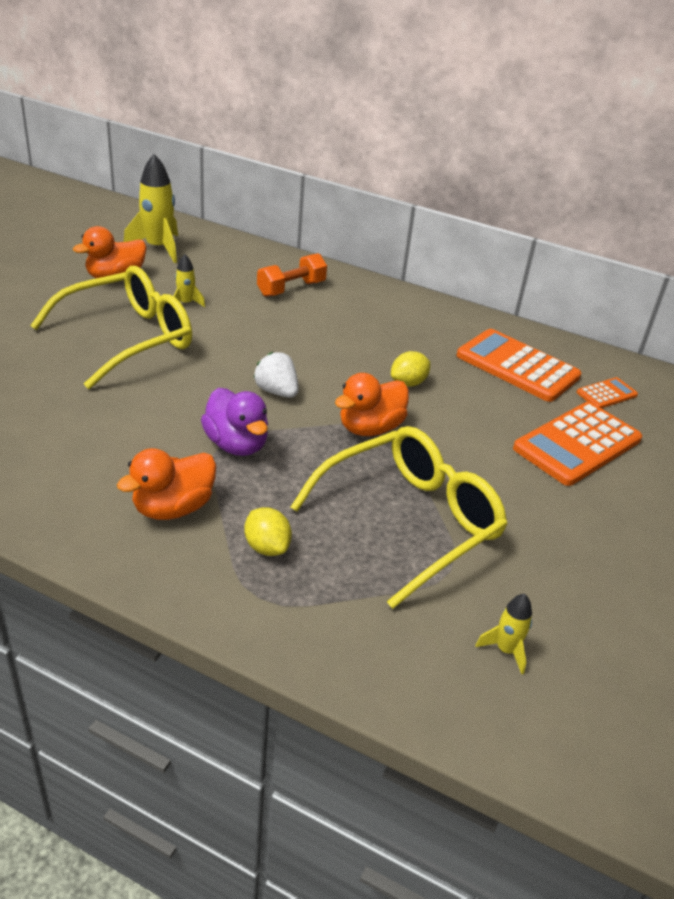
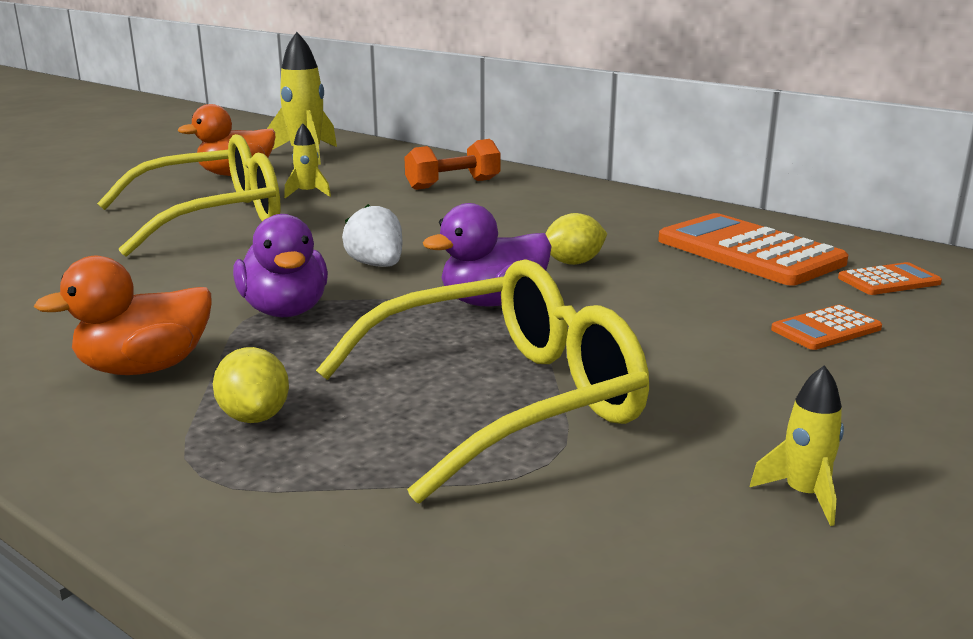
camera: 15 degrees right, 15 degrees down
(370, 428) = (493, 302): orange duck -> purple duck
(505, 650) = (608, 580): yellow rocket -> yellow rocket (803, 494)
(577, 444) = (826, 329): orange calculator -> orange calculator, size x0.49

